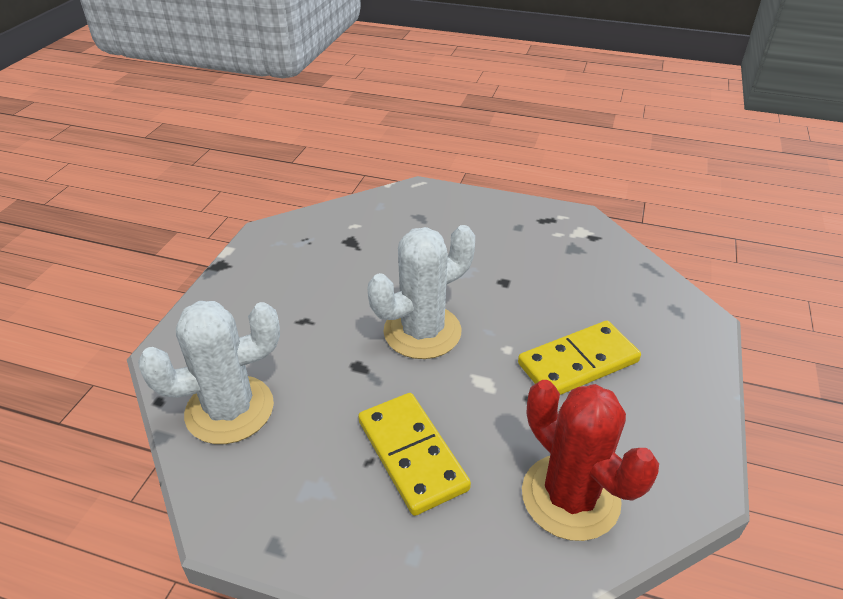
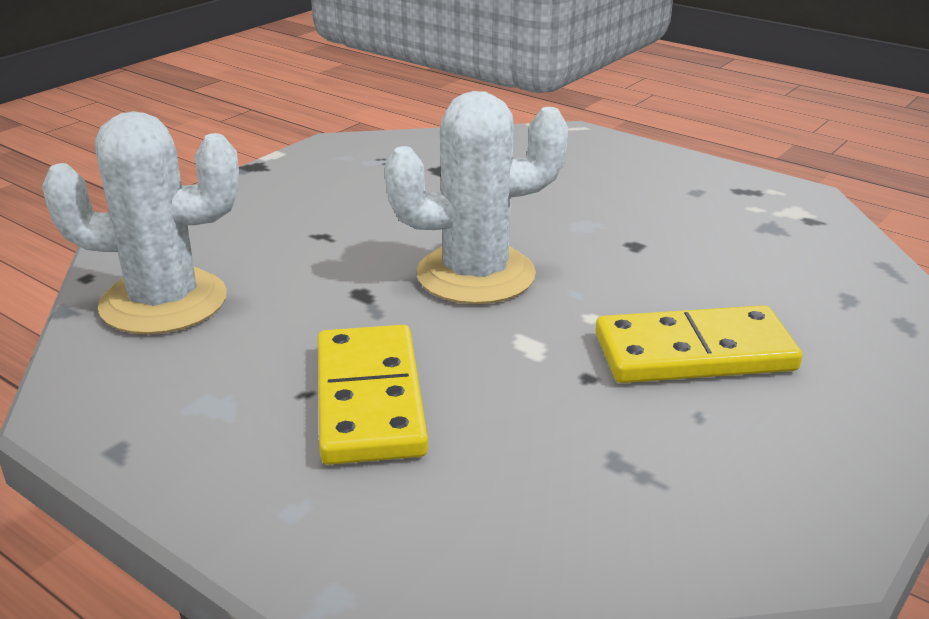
camera: 20 degrees right, 10 degrees down
(570, 497) = (579, 503): red cactus -> none

